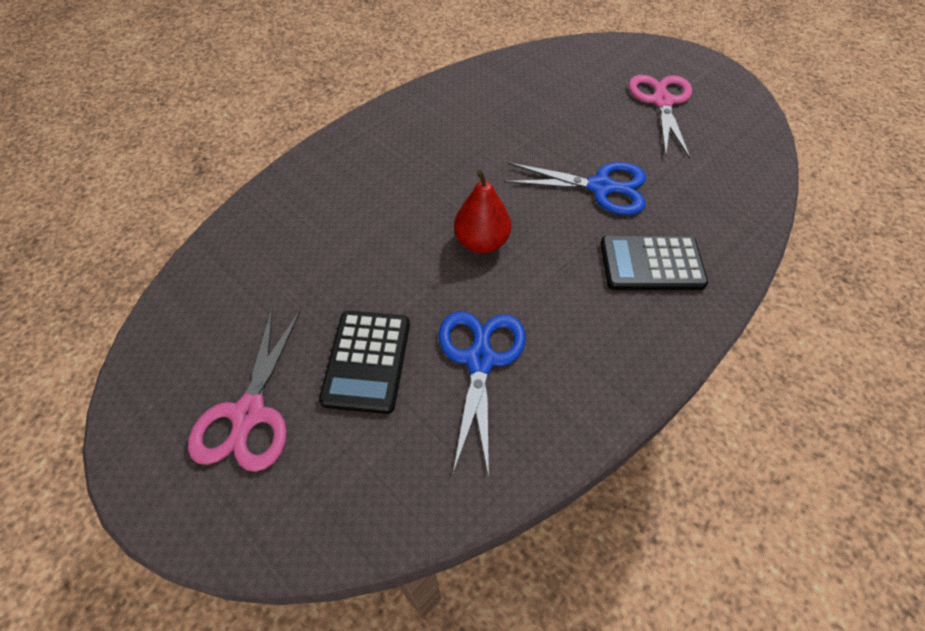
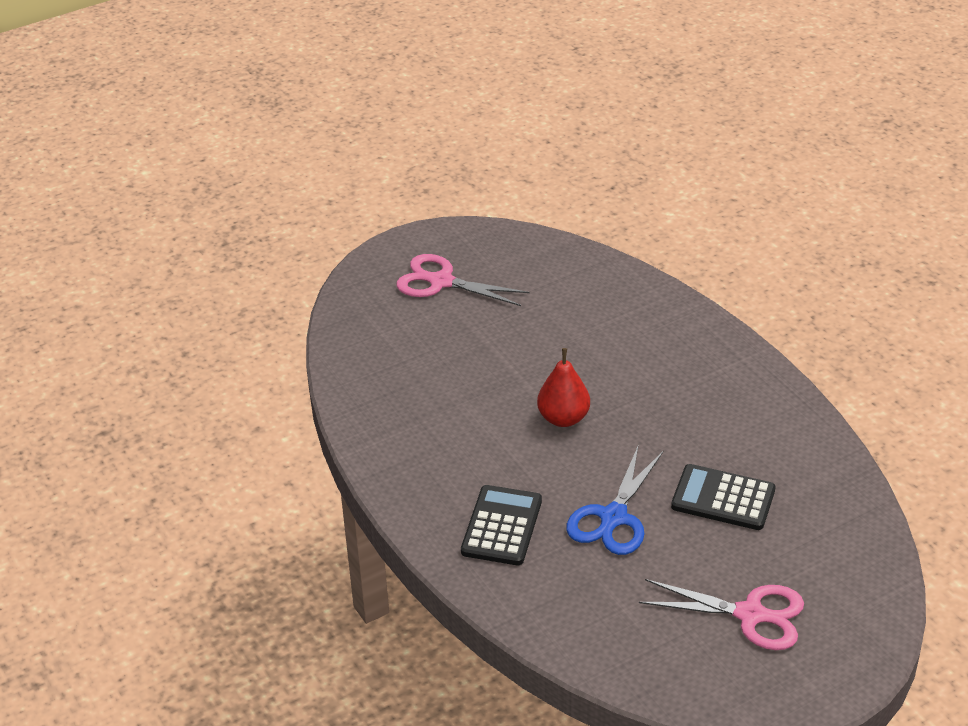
camera: 105 degrees right, 15 degrees down
(366, 361) = (463, 338): black calculator -> black calculator (723, 498)
(480, 360) = (441, 397): blue scissors -> none

